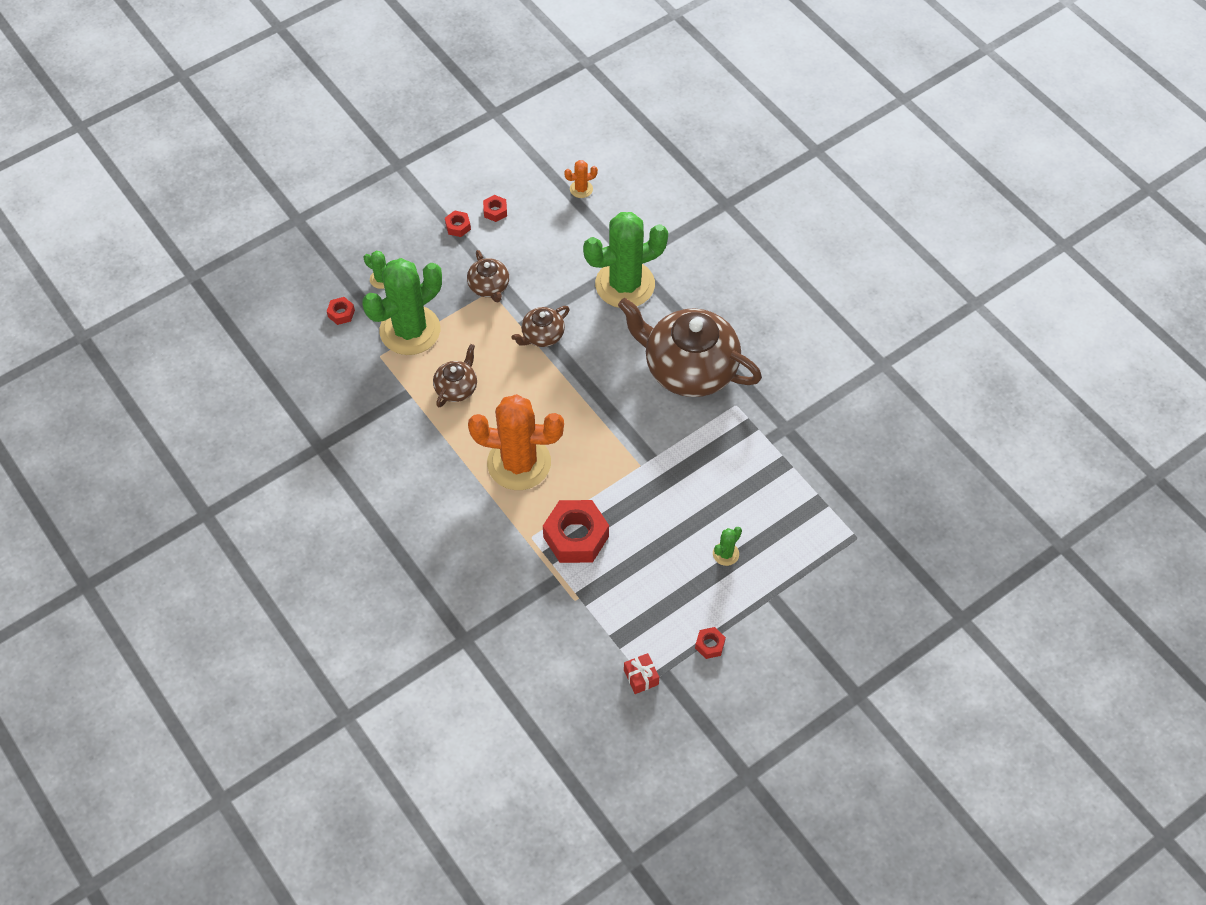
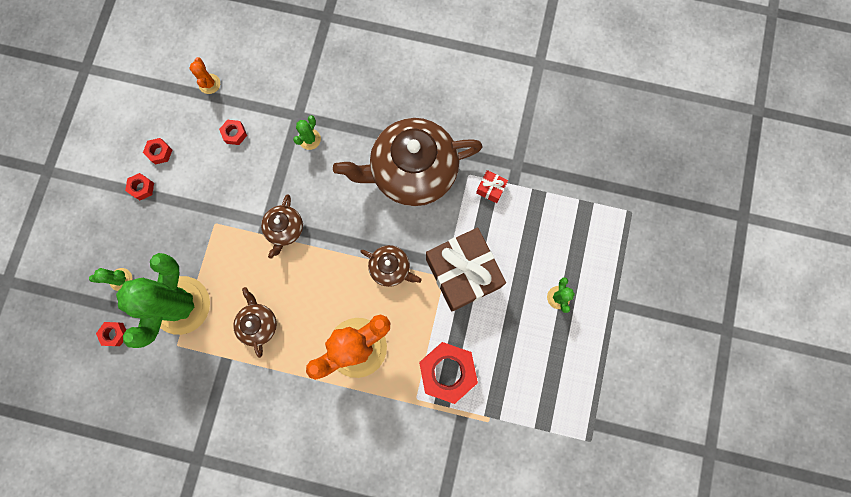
camera: 40 degrees left, 20 degrees up
(489, 287) = (210, 220): brown teapot -> brown teapot (391, 268)
(581, 189) = (209, 84): orange cactus -> orange cactus turned 45 degrees counterclockwise
(625, 284) = (309, 139): green cactus -> green cactus, size x0.40
(641, 677) = (582, 441): red gift -> red gift (491, 189)
(659, 474) = (463, 273): none -> brown gift
(709, 645) = (606, 376): red nut -> red nut (234, 134)

